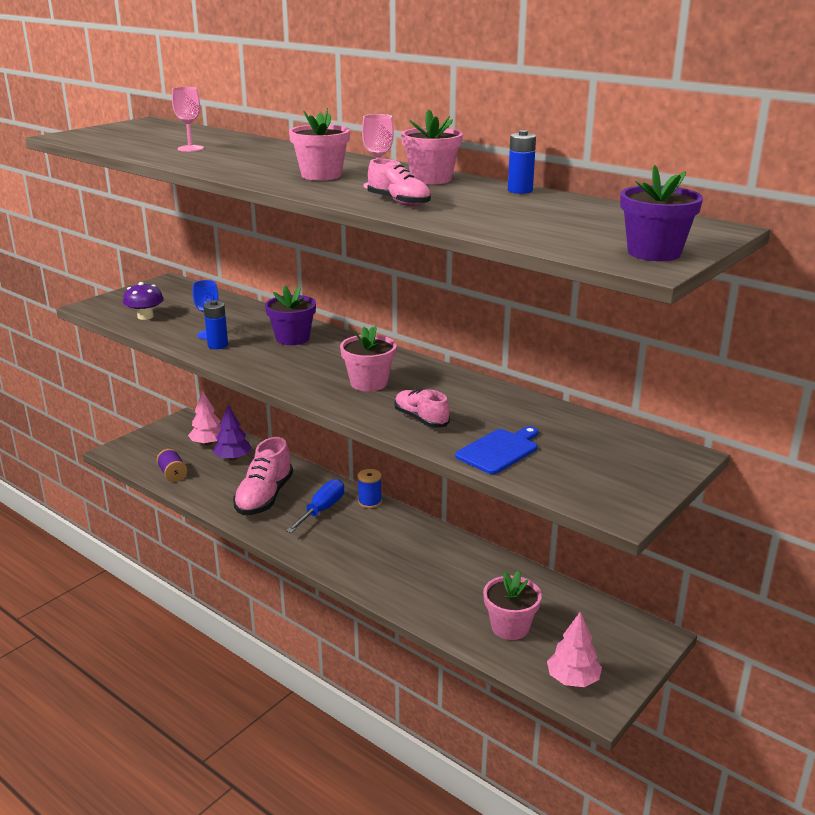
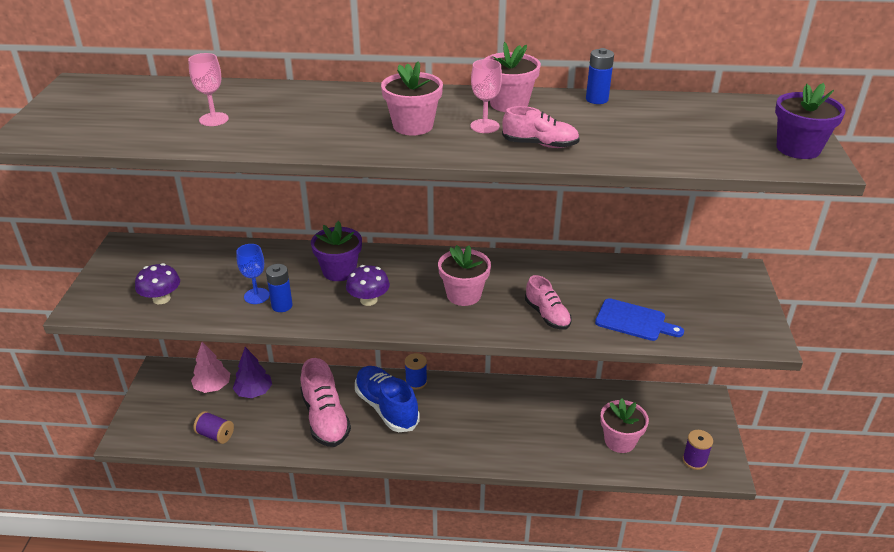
camera: 35 degrees left, 10 degrees up
(286, 362) = (368, 300): none -> purple mushroom
(322, 510) = (386, 408): blue screwdriver -> blue shoe
(421, 419) = (547, 315): pink shoe -> pink shoe turned 135 degrees counterclockwise
(499, 450) = (634, 321): blue cutting board -> blue cutting board turned 105 degrees clockwise
(573, 679) = (694, 460): pink tree -> purple spool

